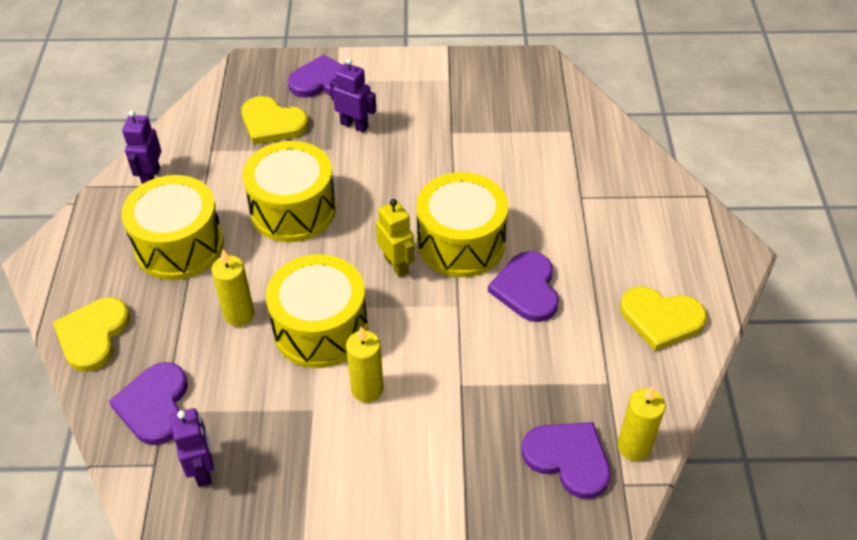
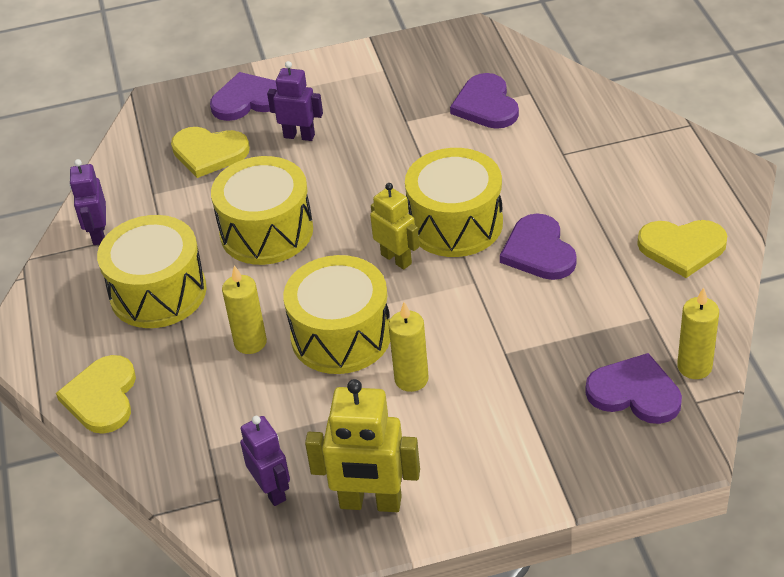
camera: 10 degrees left, 5 degrees down
(154, 405) = (196, 445): purple heart -> purple heart (486, 105)
(285, 508) = (370, 503): none -> yellow robot

